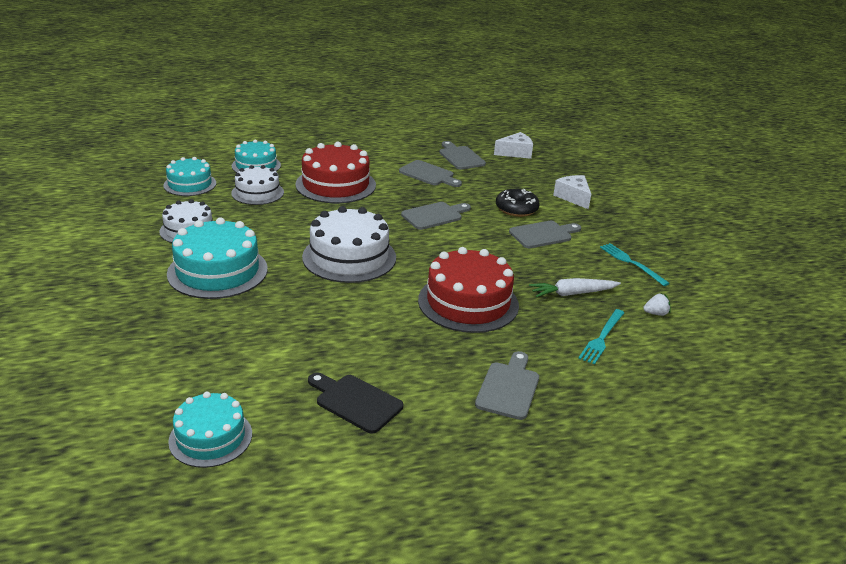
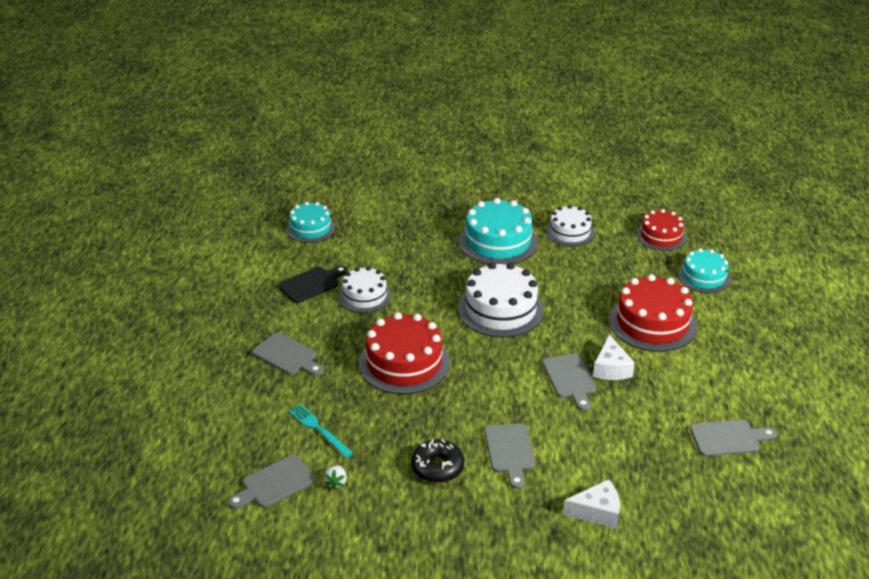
camera: 110 degrees right, 5 degrees up
(190, 184) = (661, 236): turquoise cake -> red cake
(257, 193) = (638, 272): white cake -> white cake (364, 296)
(429, 174) = (675, 397): grey cutting board -> grey cutting board (275, 483)
(515, 153) = (744, 499): white cheese -> white cheese (611, 368)
(516, 209) = (574, 448): black donut -> black donut (437, 467)
(573, 294) = (391, 434): white carrot -> none
(631, 263) = (430, 503): turquoise fork -> none

